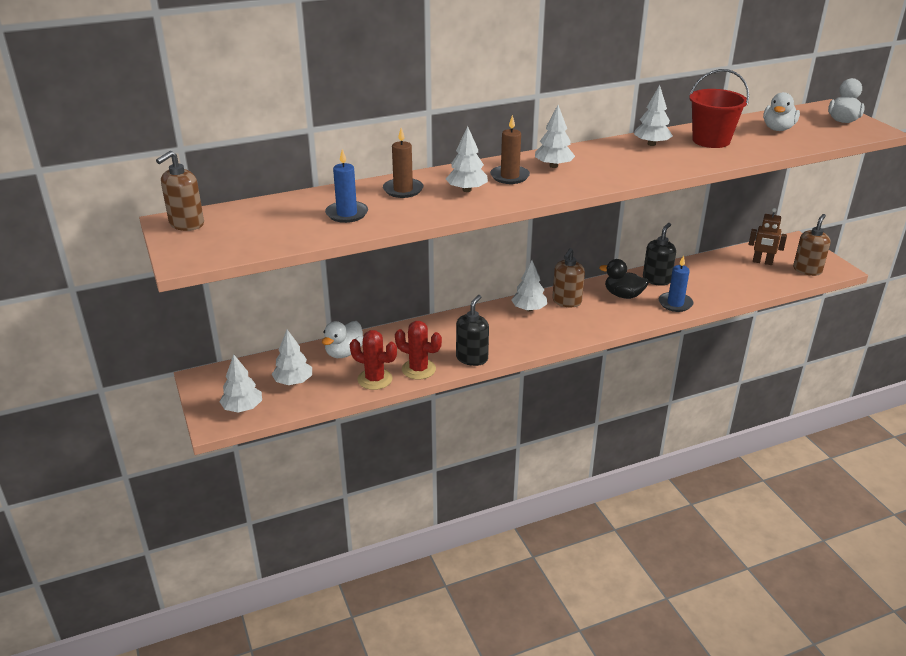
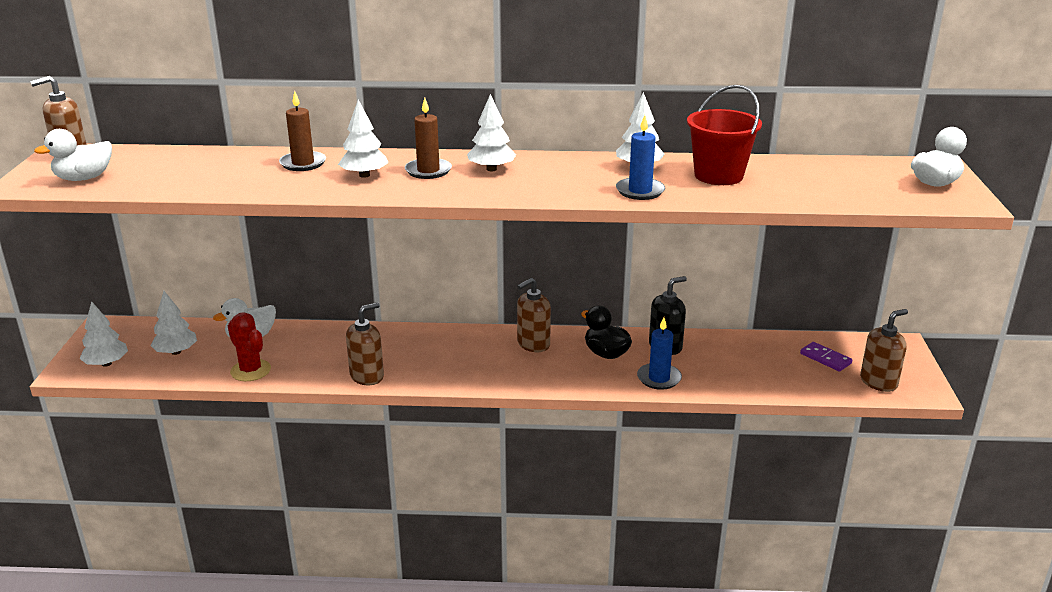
camera: 25 degrees right, 5 degrees down
(347, 214) = (217, 175): blue candle -> blue candle (640, 191)
(418, 369) = (302, 372): red cactus -> none
(472, 358) = (367, 376): black soap dispenser -> brown soap dispenser
(529, 309) = (483, 342): white tree -> none
(762, 262) = (825, 358): brown robot -> purple domino
(778, 129) = (827, 178): white duck -> white duck (84, 178)

